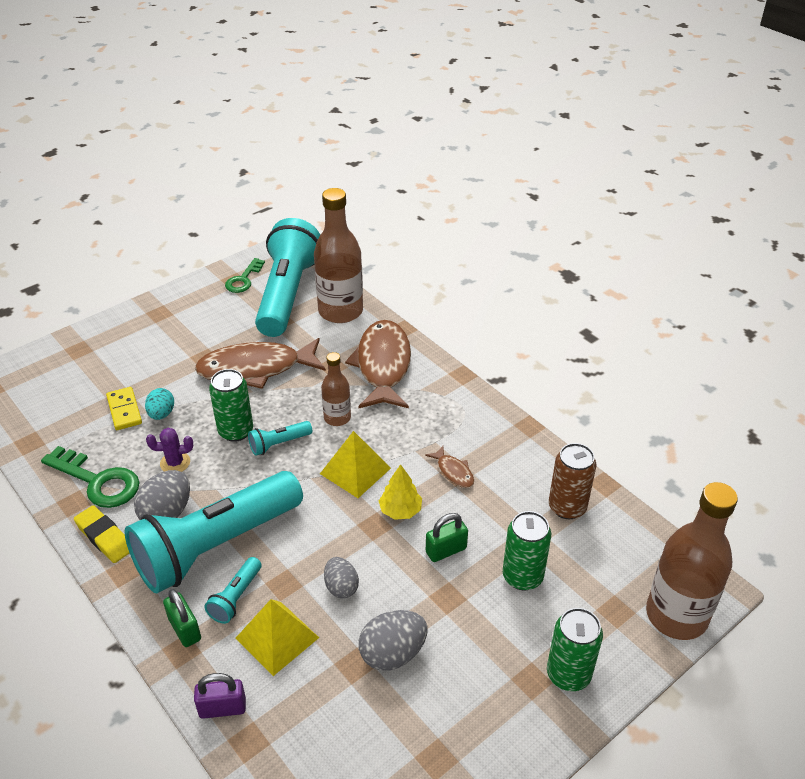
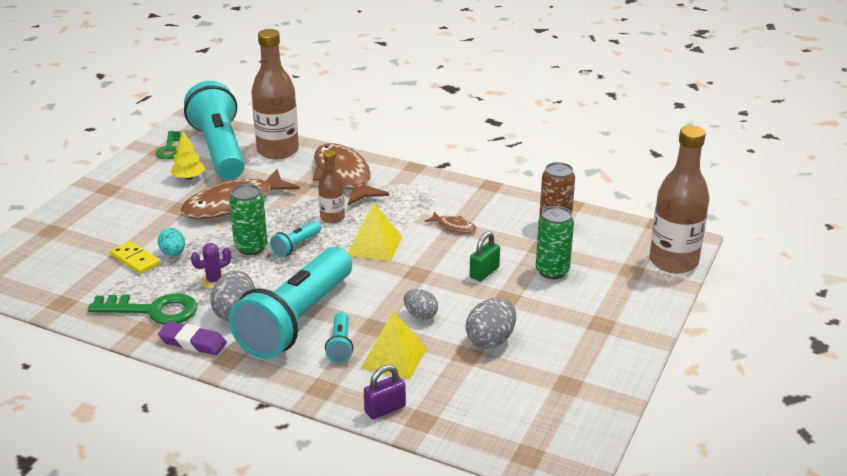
camera: 25 degrees left, 10 degrees down
(104, 537) = (193, 342): yellow eraser -> purple eraser
(185, 629) = (314, 375): green padlock -> none
(400, 510) = (430, 259): yellow tree -> yellow tree (188, 177)
(568, 674) = (624, 313): green can -> none

